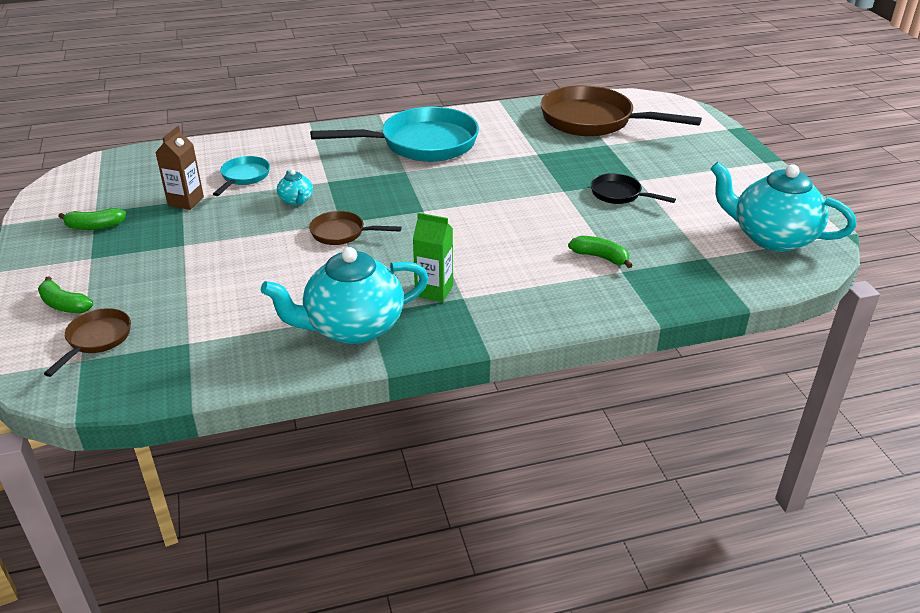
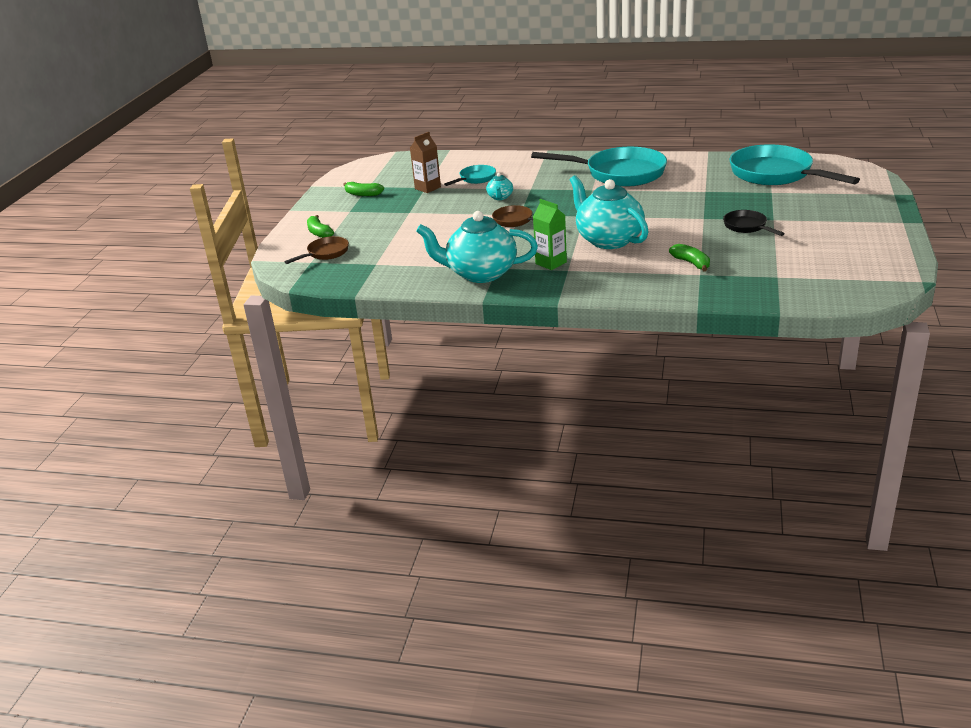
camera: 30 degrees right, 5 degrees down
(594, 121) = (776, 174): brown pan -> turquoise pan
(772, 237) = (850, 273): turquoise teapot -> turquoise teapot (608, 240)

